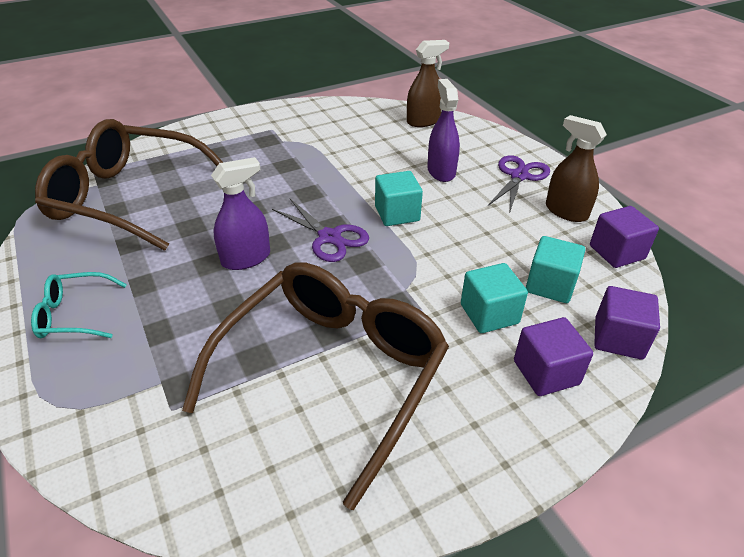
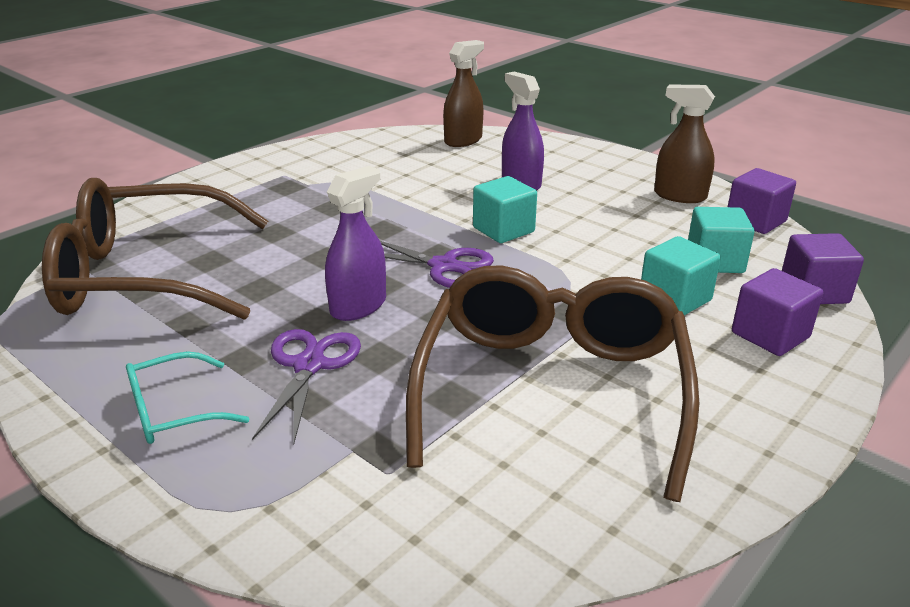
camera: 20 degrees left, 10 degrees down
(519, 176) = (607, 173): purple scissors -> purple scissors (309, 365)

